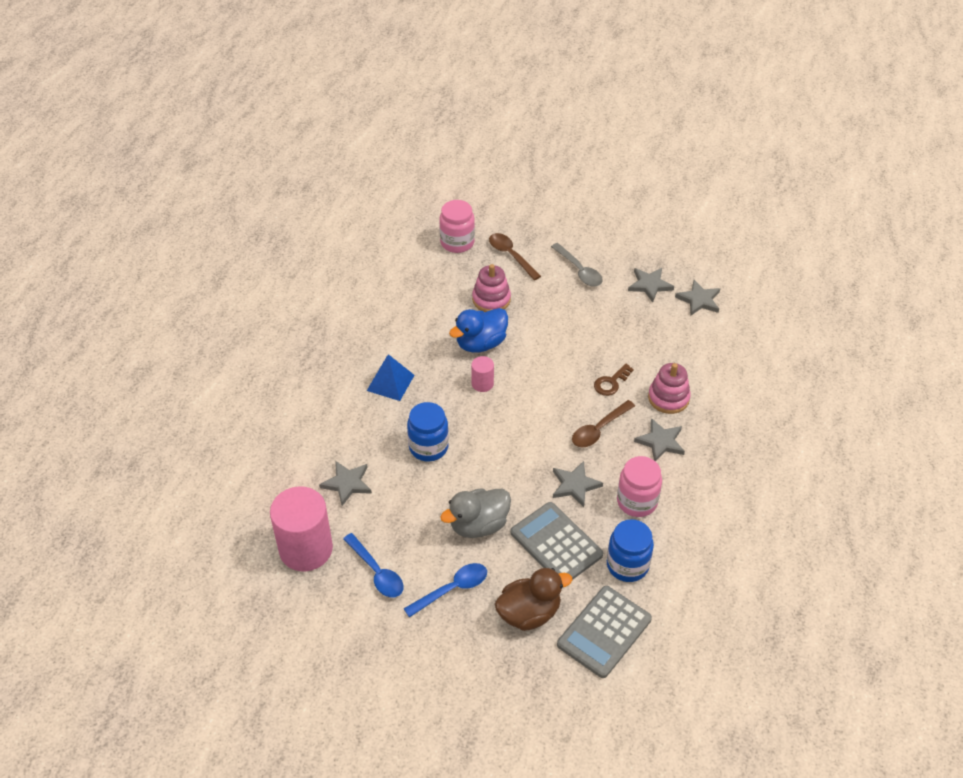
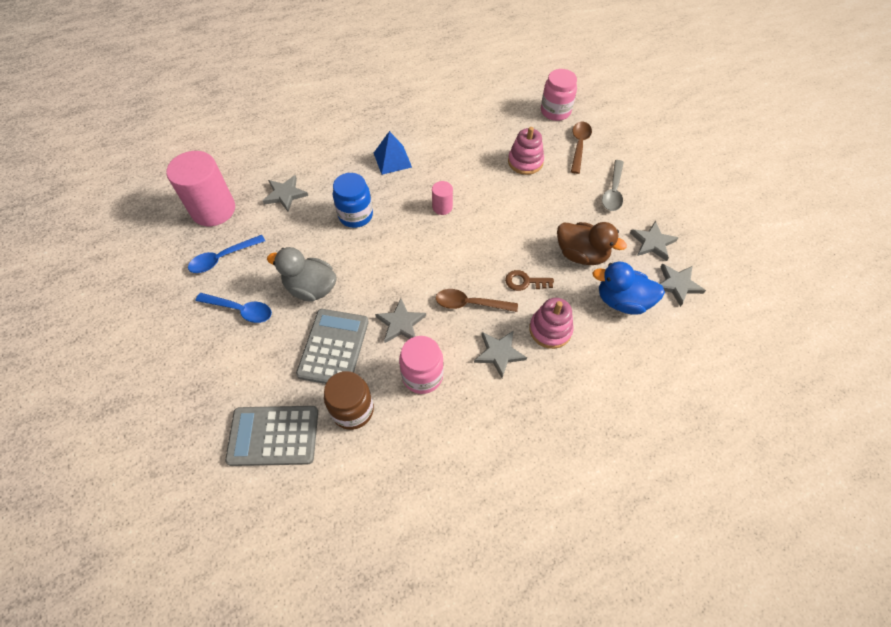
camera: 50 degrees right, 10 degrees up
(376, 572) = (223, 258): blue spoon -> blue spoon turned 45 degrees clockwise
(481, 343) = (478, 182): blue duck -> blue duck (622, 301)
(529, 613) = (254, 372): brown duck -> brown duck (581, 254)
(627, 565) = (352, 410): blue jar -> brown jar

